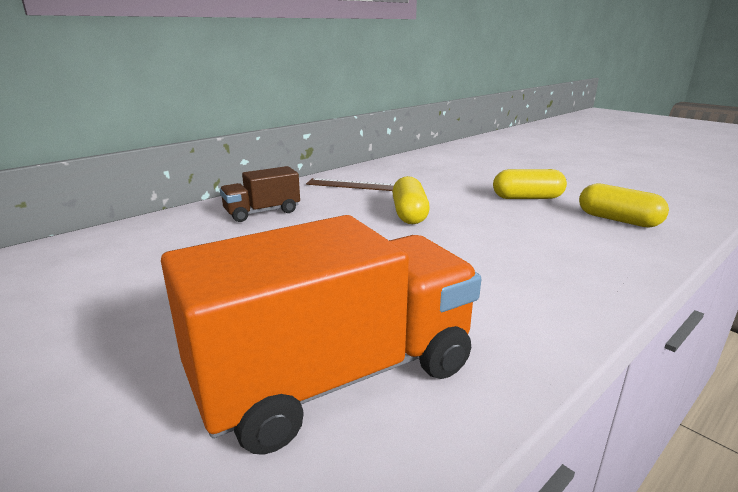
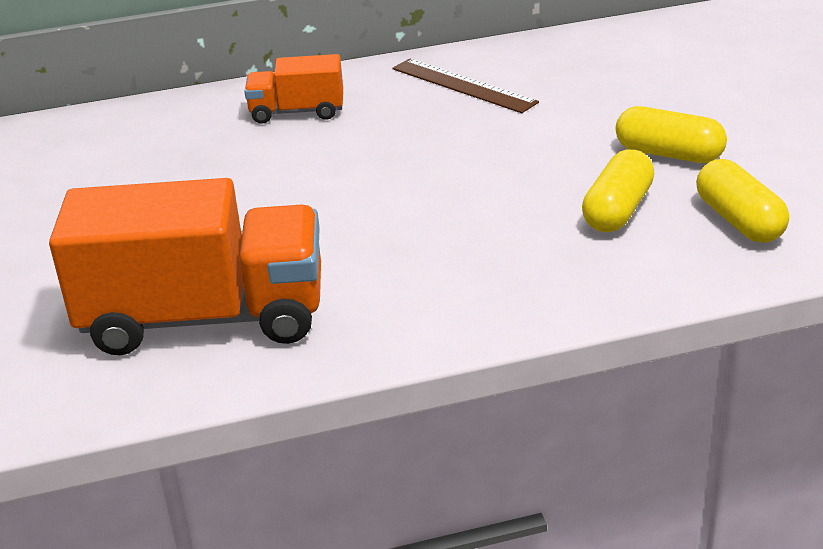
camera: 30 degrees right, 10 degrees up
(262, 212) = (297, 112): brown truck -> orange truck
(409, 214) = (468, 151): yellow capsule -> yellow capsule (618, 210)

